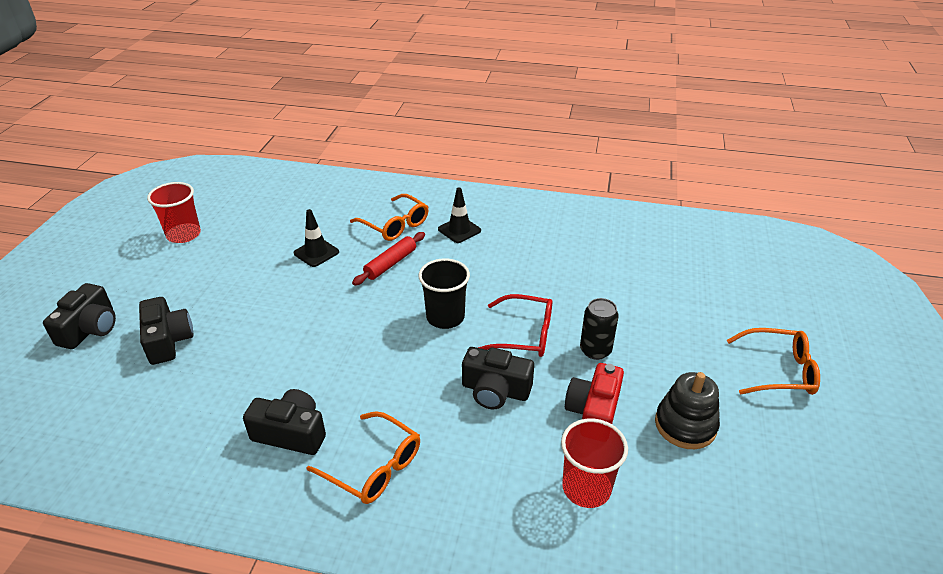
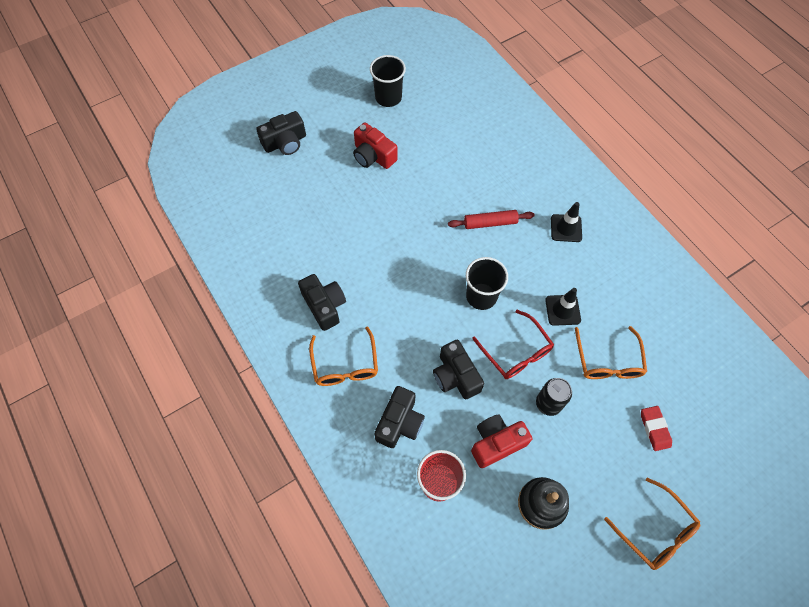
camera: 45 degrees right, 25 degrees up
(168, 340) = (316, 184): black camera -> black camera (400, 422)
(183, 234) = (388, 97): red cup -> black cup
(214, 283) = (373, 156): none -> red camera
(316, 253) = (453, 176): black traffic cone -> black traffic cone (562, 310)
(395, 225) = (526, 189): orange glasses -> orange glasses (608, 361)
(687, 307) = (654, 429): none -> red eraser

